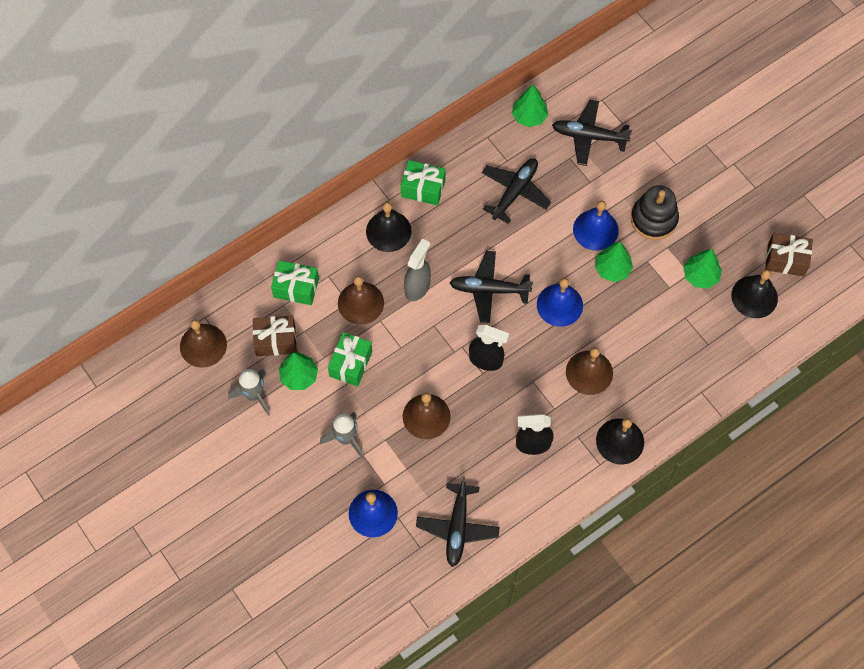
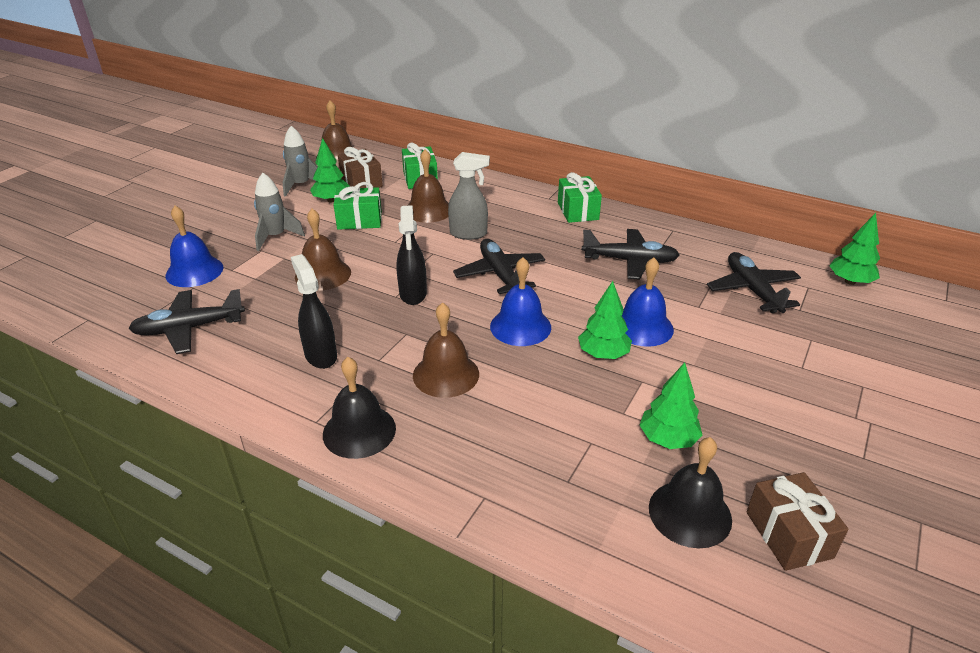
camera: 65 degrees right, 30 degrees down
(388, 231) = (515, 205): black bell -> none
(529, 116) = (726, 247): green tree -> green tree (850, 281)
(653, 219) = (705, 370): black stacking toy -> none

